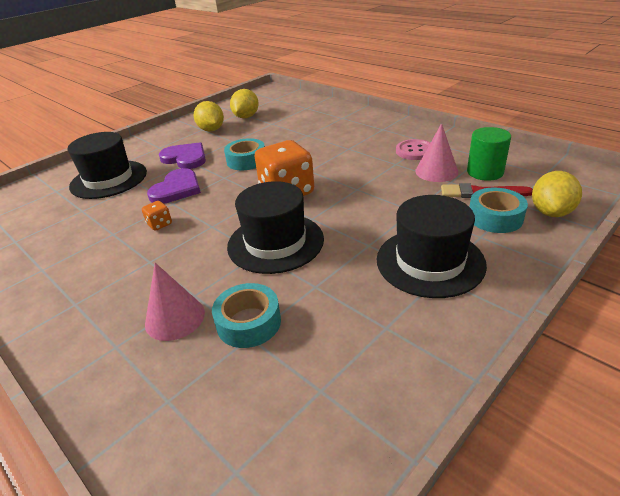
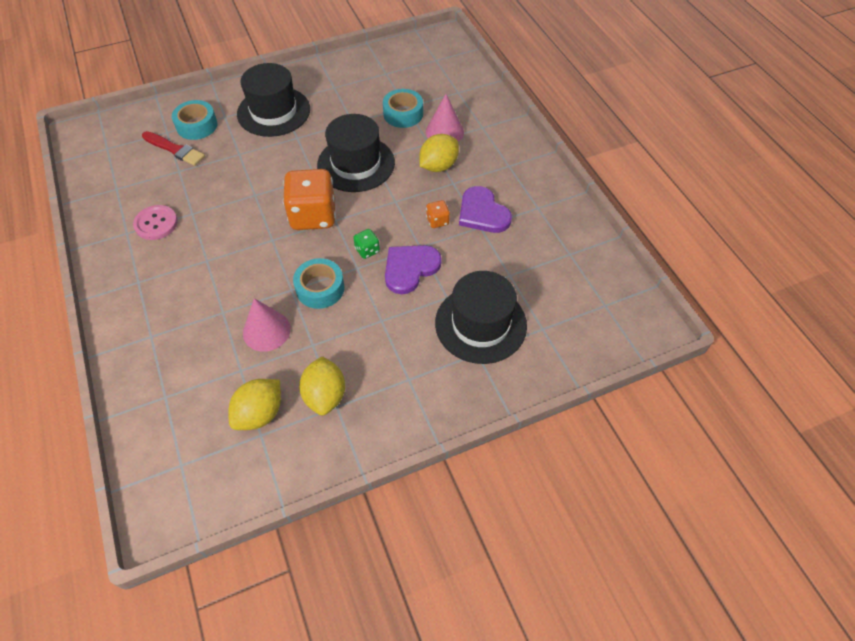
camera: 160 degrees left, 20 degrees up
(185, 158) = (383, 330): purple heart -> purple heart (482, 213)
(221, 188) = (367, 250): none -> green dice
(436, 171) = (174, 187): pink cone -> pink cone (266, 331)
(485, 172) = (142, 169): green cylinder -> none
(551, 212) = (159, 115): yellow lemon -> yellow lemon (438, 166)

